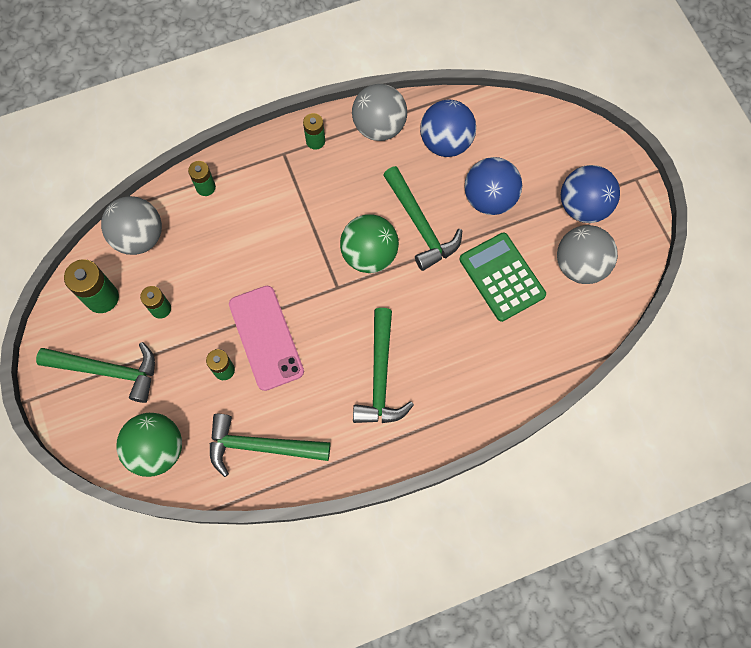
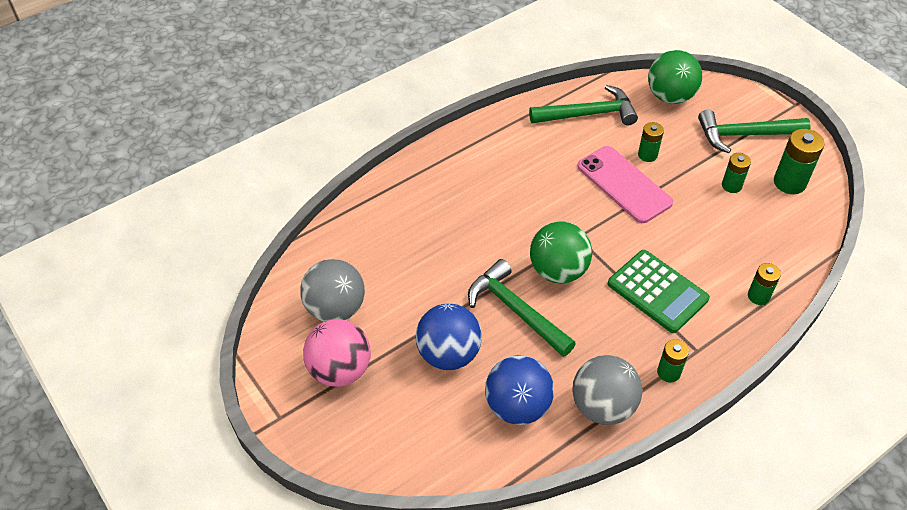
camera: 165 degrees right, 20 degrees down
(139, 237) = (792, 236): grey ball -> none
(380, 377) = (507, 177): green hammer -> none
(501, 277) = (416, 280): green calculator -> green calculator (657, 291)
(583, 207) = (340, 370): blue ball -> pink ball

